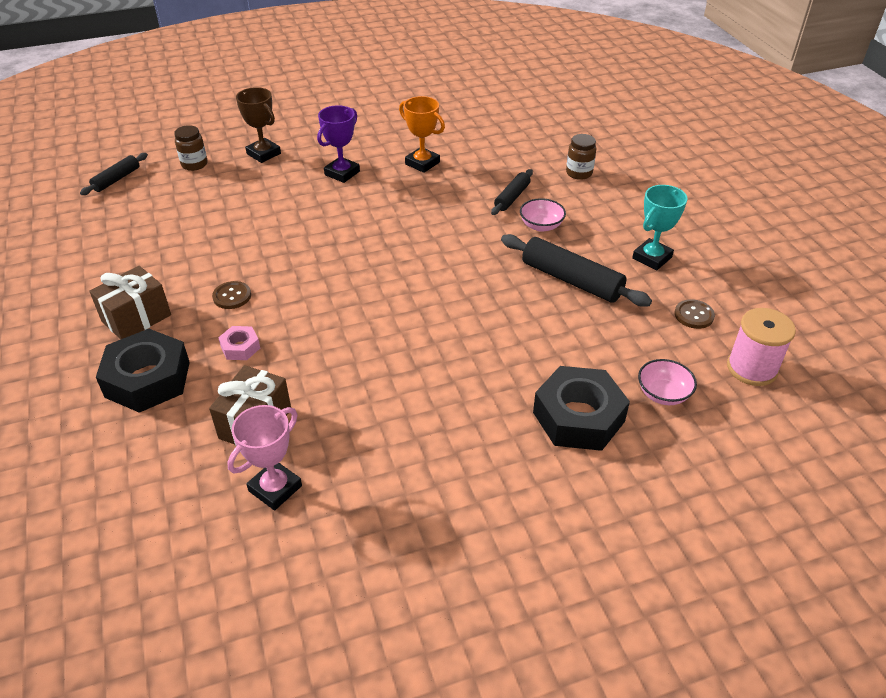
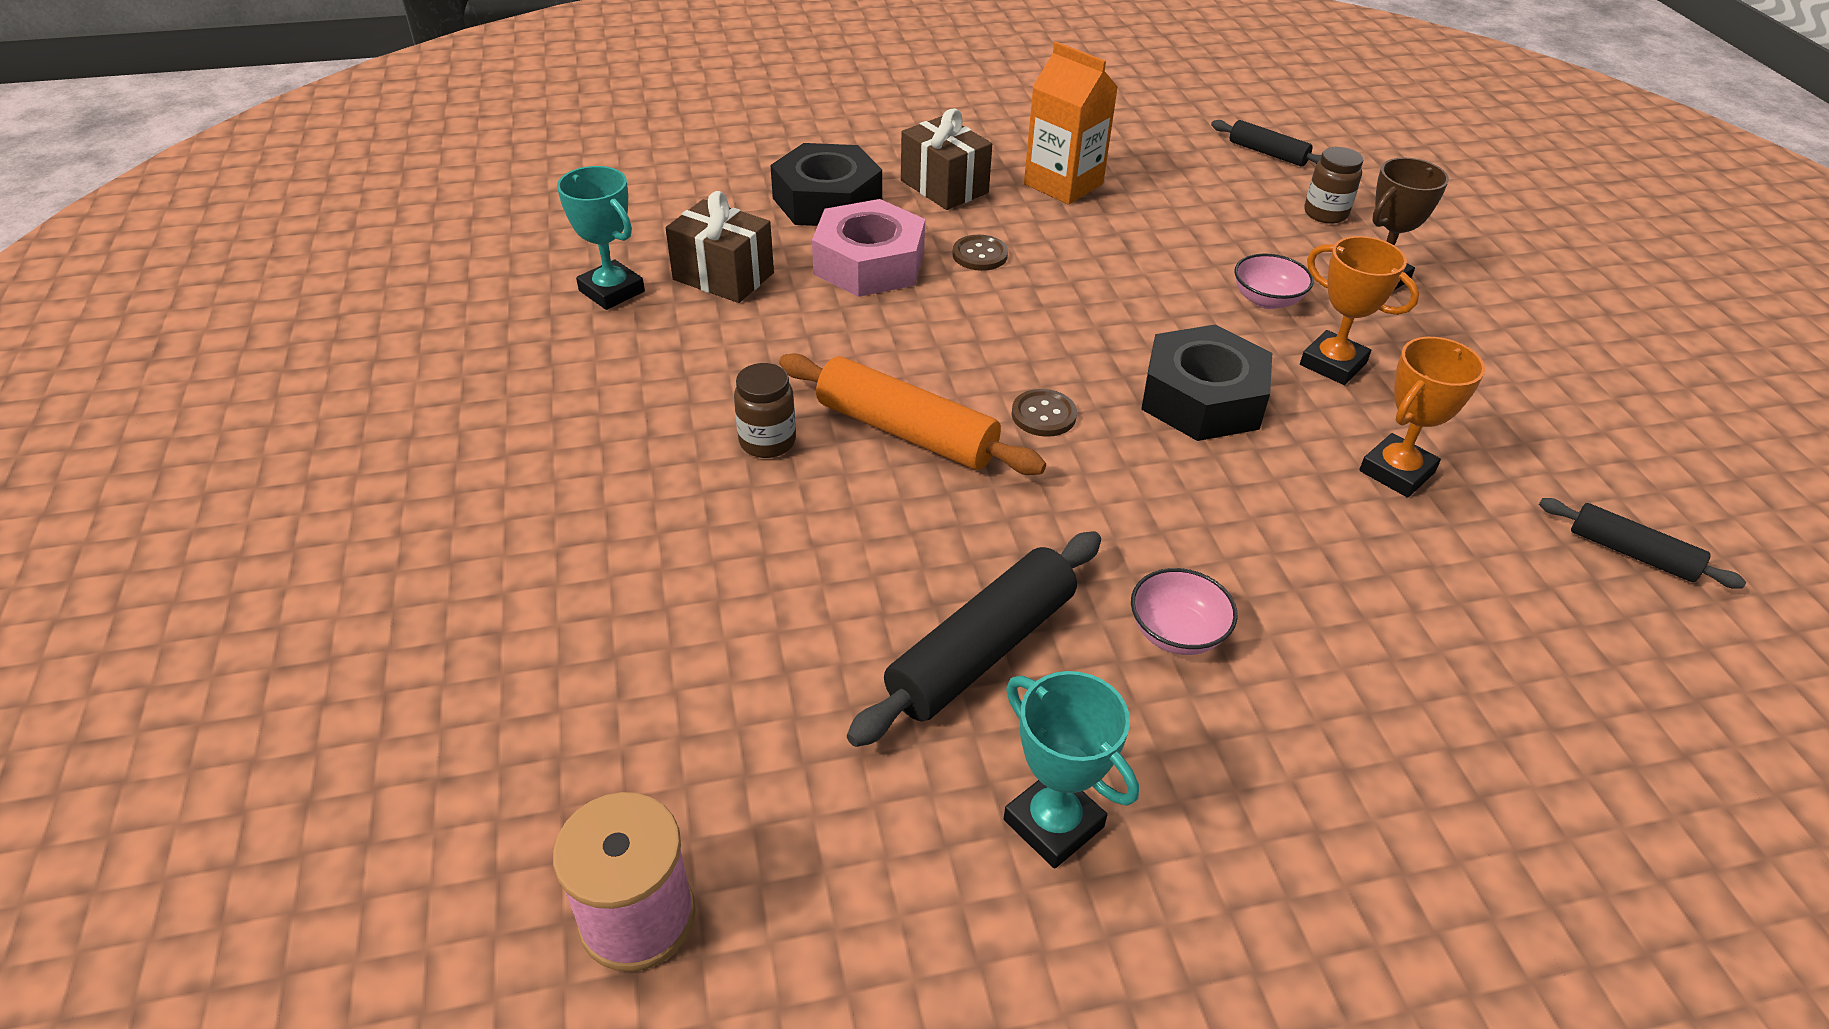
camera: 95 degrees right, 0 degrees up
(142, 262) = (1063, 184): none -> orange carton
(240, 347) = (869, 263): pink nut -> pink nut, size x2.10
(275, 488) = (611, 291): pink trophy -> turquoise trophy
(342, 173) = (1333, 364): purple trophy -> orange trophy
(420, 315) = (906, 431): none -> orange rolling pin
(512, 197) = (1285, 599): black rolling pin -> black rolling pin (1631, 553)
(578, 417) = (613, 590): black nut -> black nut (1202, 398)
(579, 173) = (1420, 749): brown jar -> brown jar (767, 442)
(663, 394) = (621, 726): pink bowl -> pink bowl (1267, 300)
(694, 315) = (833, 852): brown button -> brown button (1043, 415)

